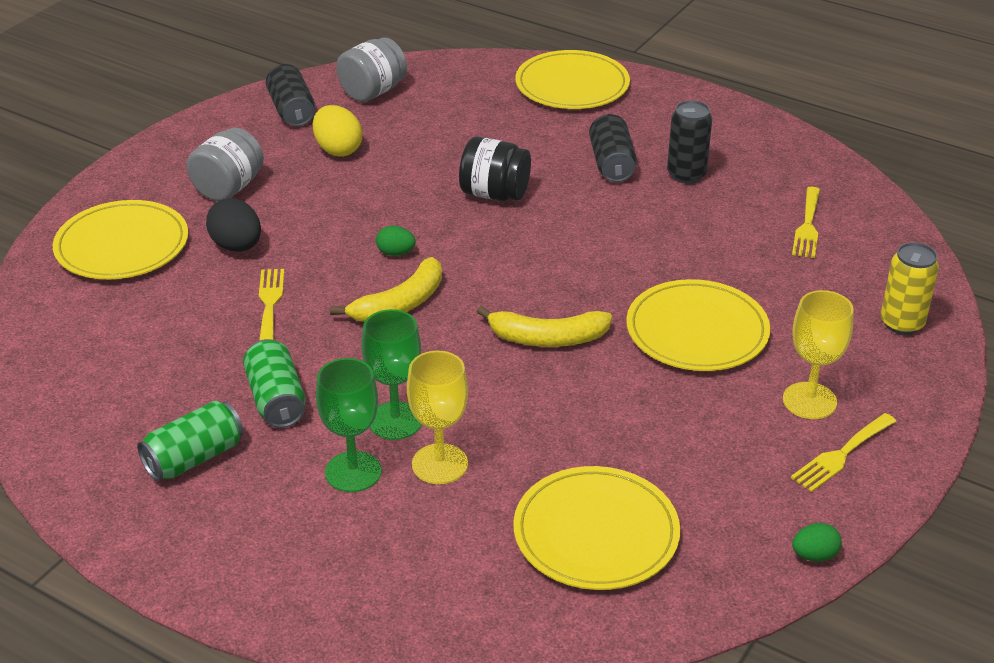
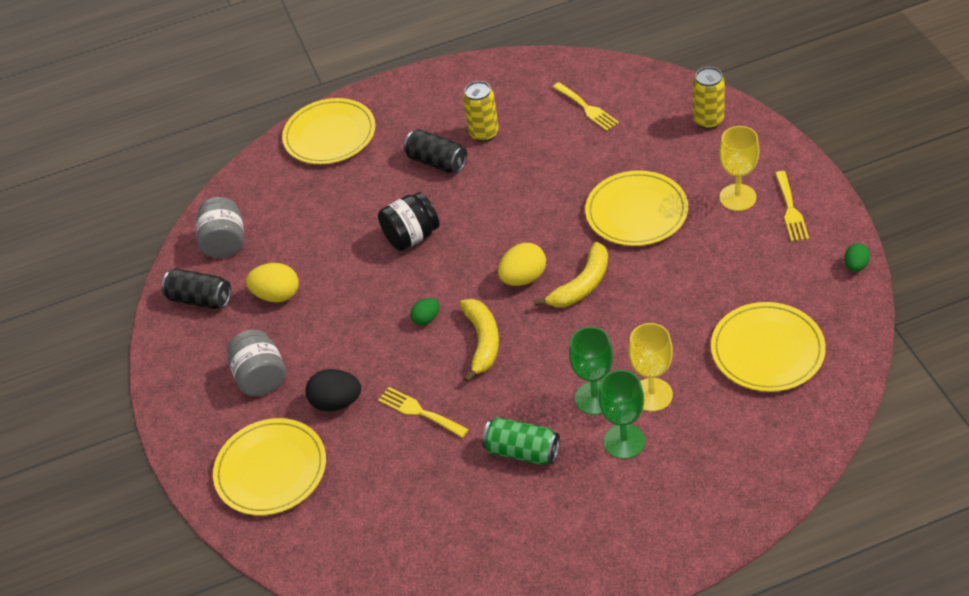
camera: 45 degrees left, 10 degrees up
(194, 458) = (543, 520): green can -> none
(515, 292) = (523, 278): none -> yellow egg
(686, 175) = (484, 133): black can -> yellow can

